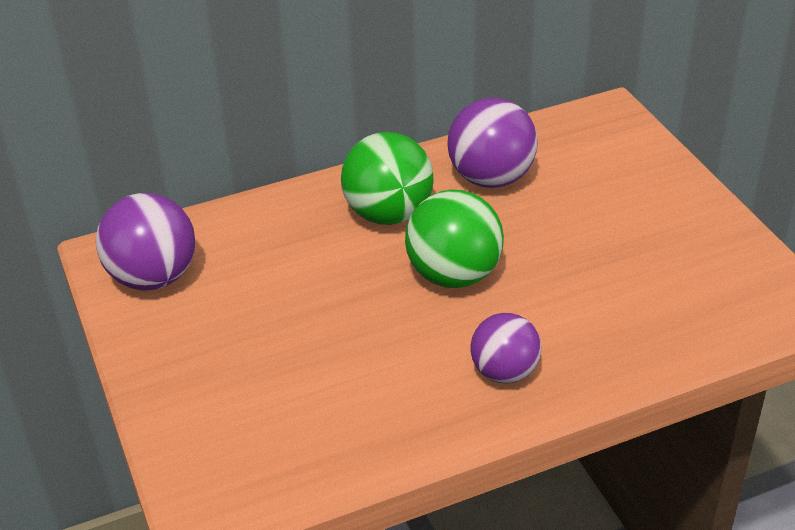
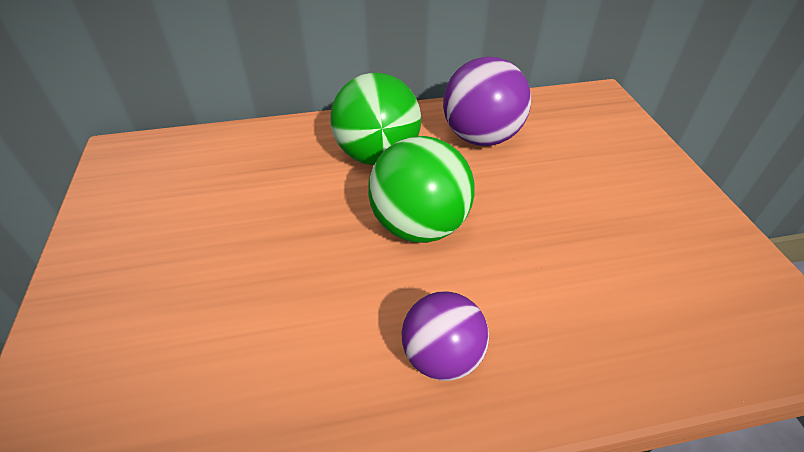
camera: 10 degrees right, 5 degrees up
(153, 277) = (143, 180): purple ball -> none

